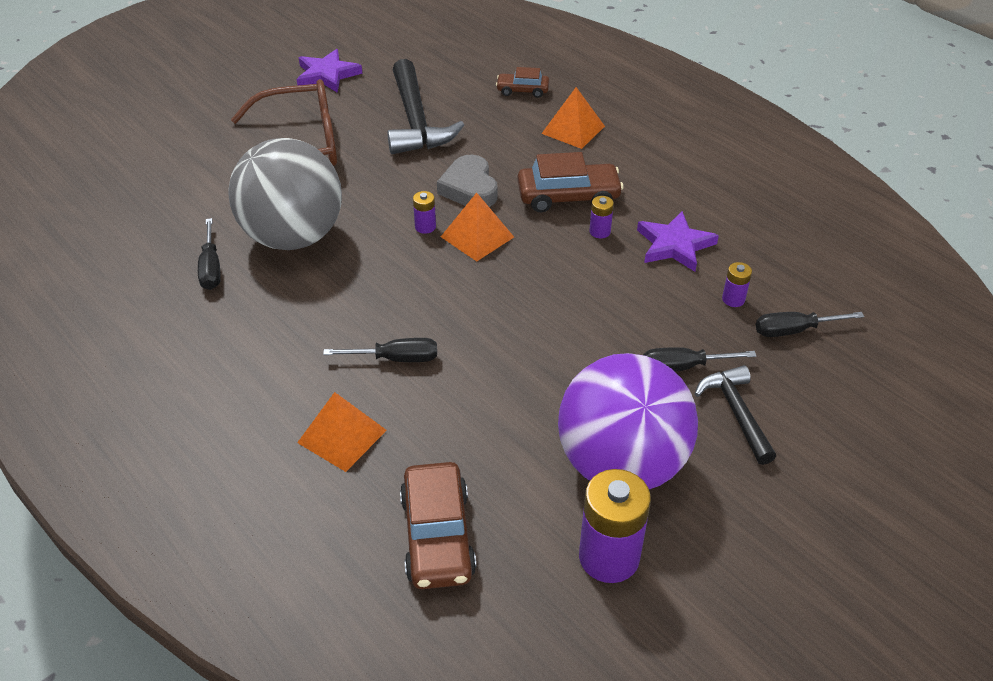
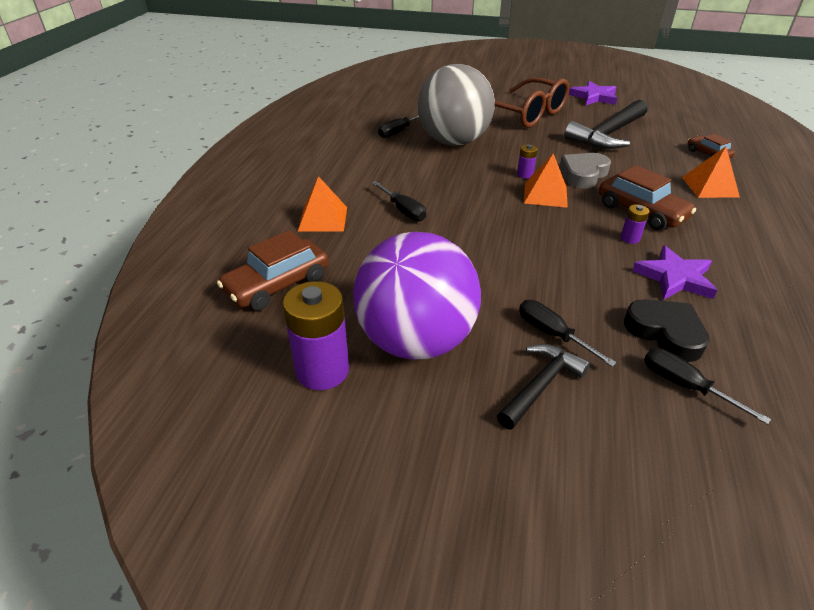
camera: 55 degrees right, 5 degrees down
(733, 299) = (665, 333): purple battery -> black heart

